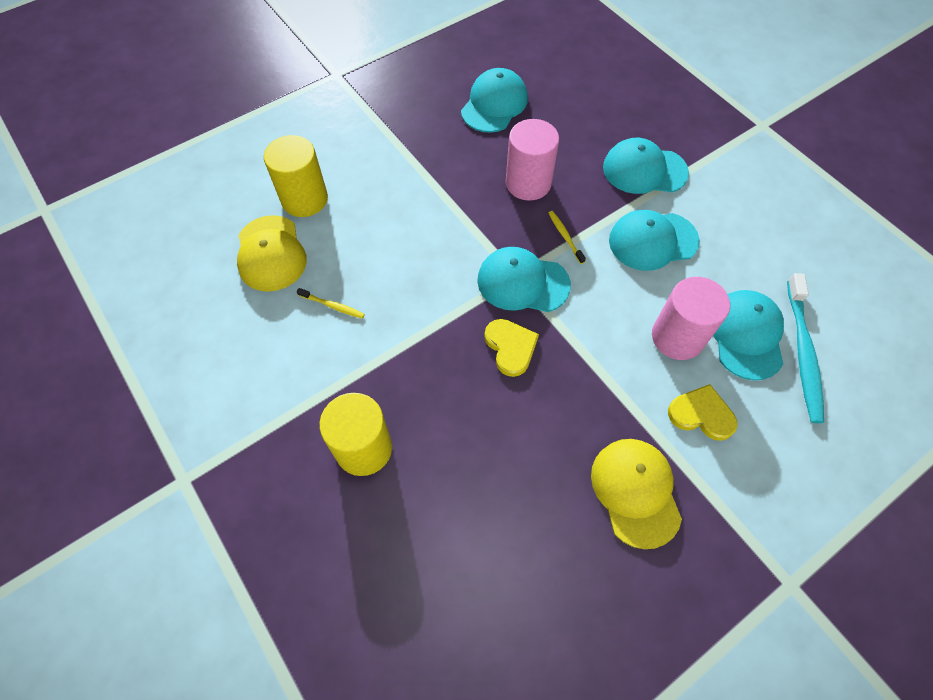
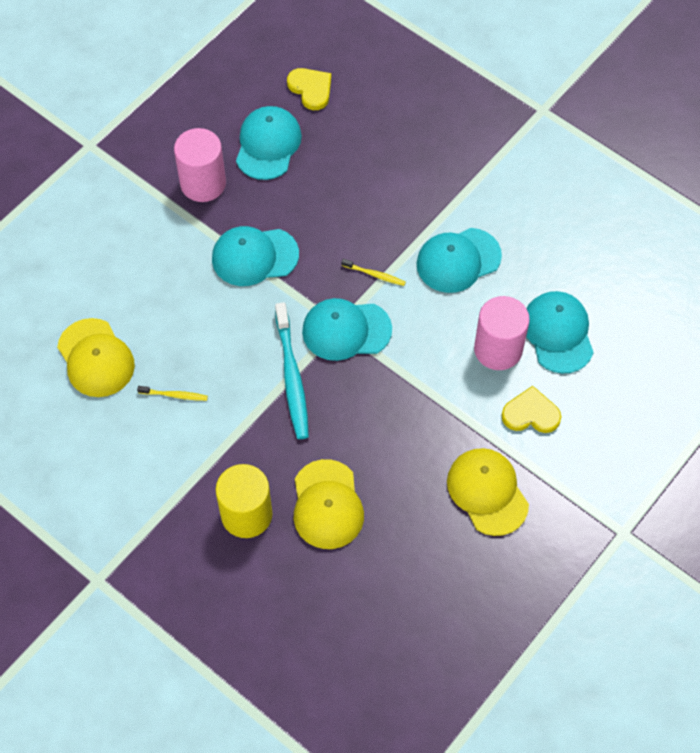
camera: 15 degrees left, 0 degrees up
(304, 199) = (108, 294): yellow cylinder -> none
(453, 460) = (327, 505): none -> yellow cap
(510, 347) = (351, 394): yellow heart -> yellow heart (311, 89)
(528, 183) = (325, 226): pink cylinder -> pink cylinder (203, 183)
(565, 236) = (375, 275): yellow toothbrush -> yellow toothbrush turned 150 degrees clockwise
(644, 170) = (436, 187): turquoise cap -> turquoise cap (254, 256)
(802, 353) = (609, 337): turquoise toothbrush -> turquoise toothbrush (292, 377)

